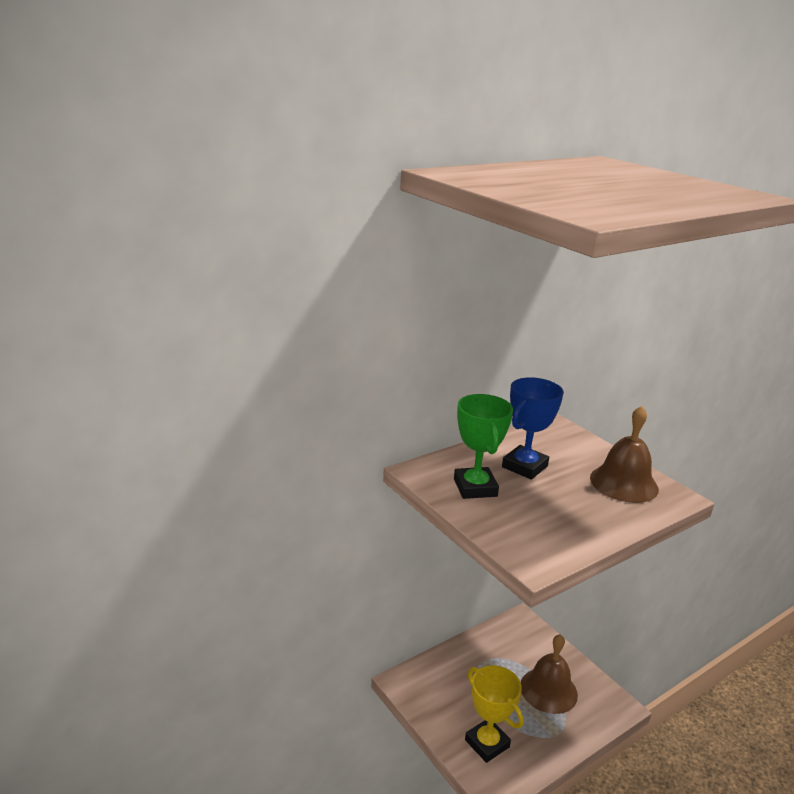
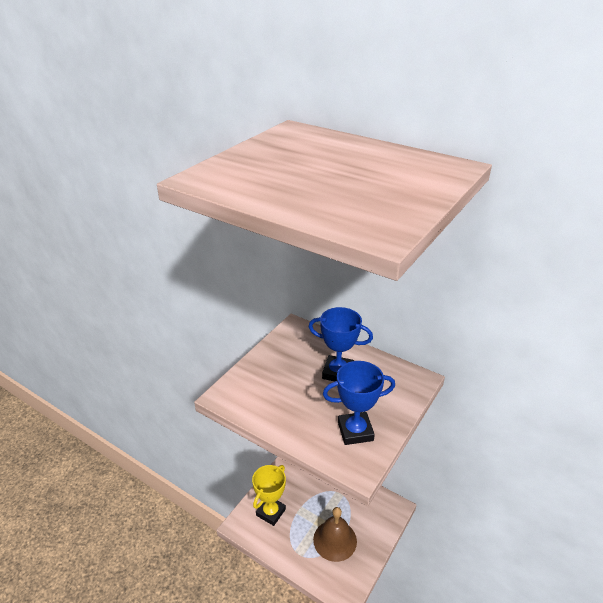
camera: 70 degrees right, 10 degrees up
(475, 487) = (292, 354): green trophy -> none
(624, 483) = (355, 431): brown bell -> blue trophy

